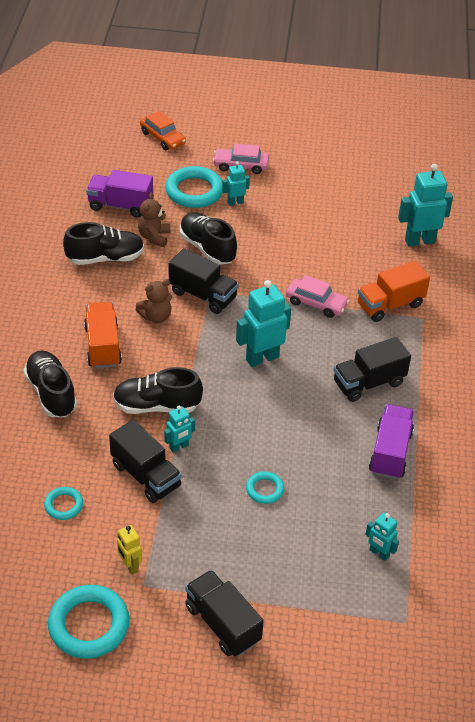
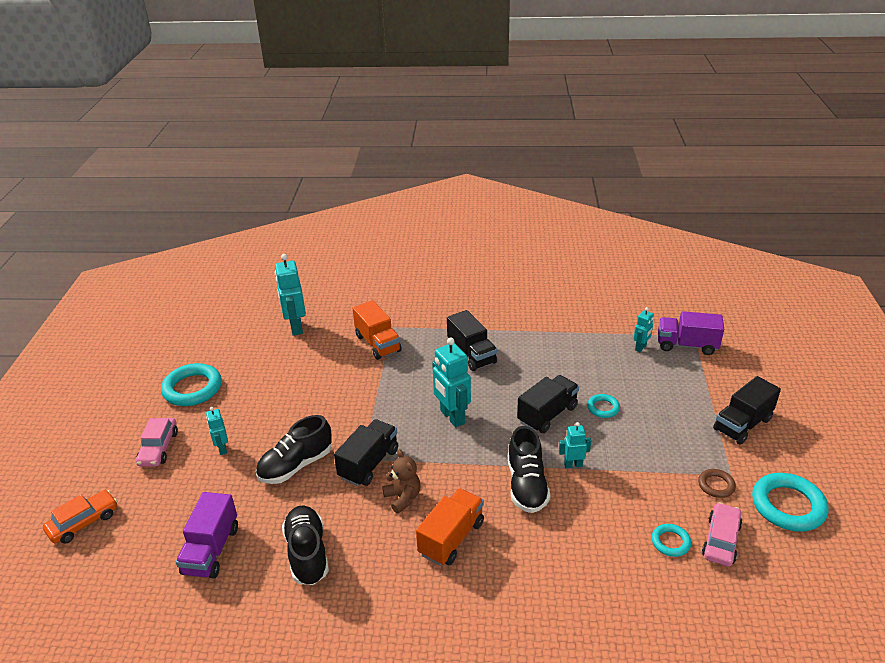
camera: 90 degrees left, 10 degrees down
(51, 393) = (528, 575): black shoe -> none
(103, 346) = (451, 538): orange truck -> orange truck turned 135 degrees clockwise
(130, 566) = (716, 485): yellow robot -> brown ring
(145, 475) = (614, 485): black truck -> black truck (547, 414)
(154, 237) = (273, 512): brown teddy bear -> none
(179, 447) = (573, 465): turquoise robot -> turquoise robot turned 60 degrees counterclockwise
(194, 191) = (196, 484): turquoise ring -> turquoise ring (192, 388)
(316, 303) = (378, 386): pink car -> pink car (721, 540)
(390, 452) = (543, 343): purple truck -> purple truck (687, 345)

